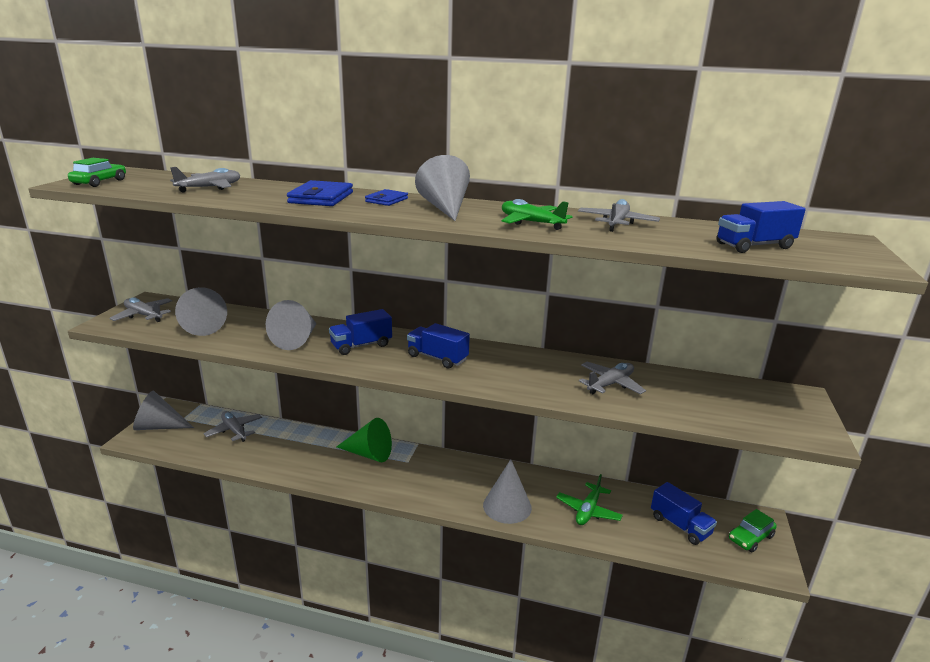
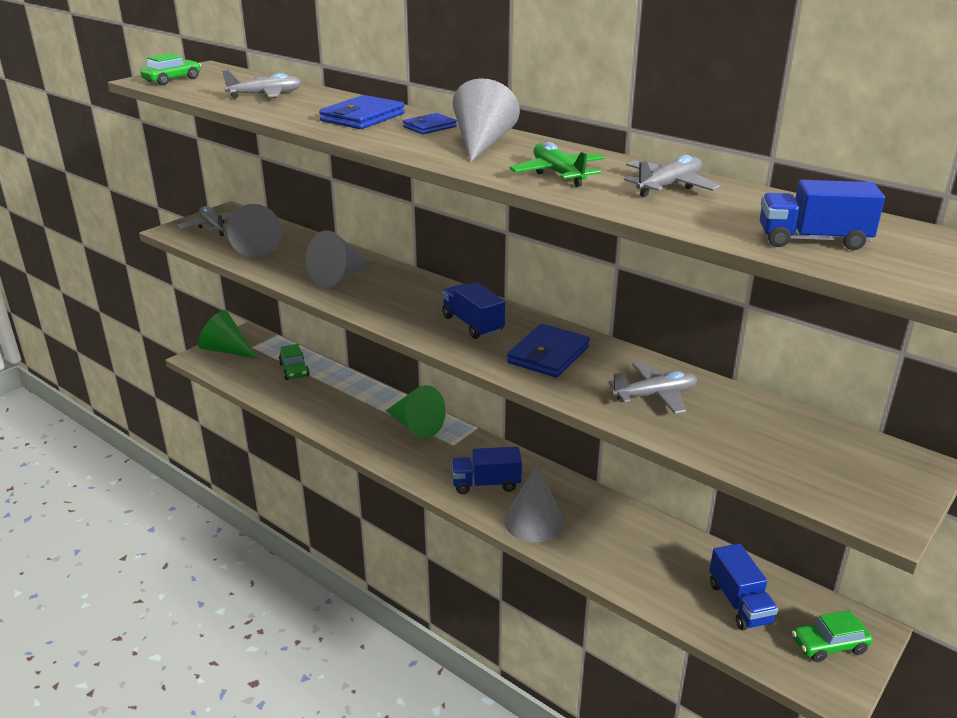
camera: 25 degrees right, 5 degrees up
(159, 426) = (226, 350): grey cone -> green cone
(234, 430) = (294, 370): grey plane -> green car
(361, 345) = (401, 295): blue truck -> blue truck (486, 484)
(513, 370) = (548, 355): none -> blue wallet
(588, 510) = (630, 553): green plane -> none

